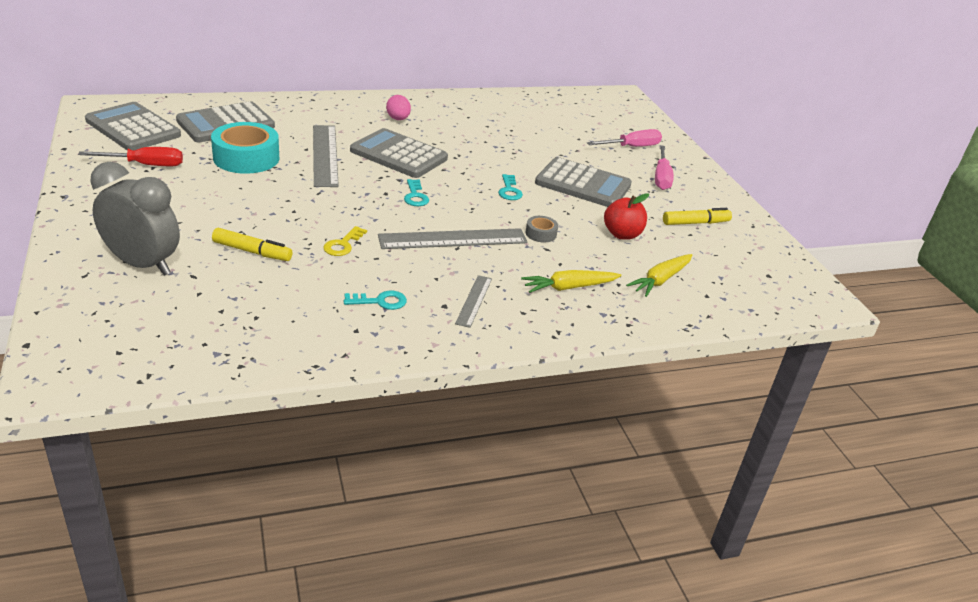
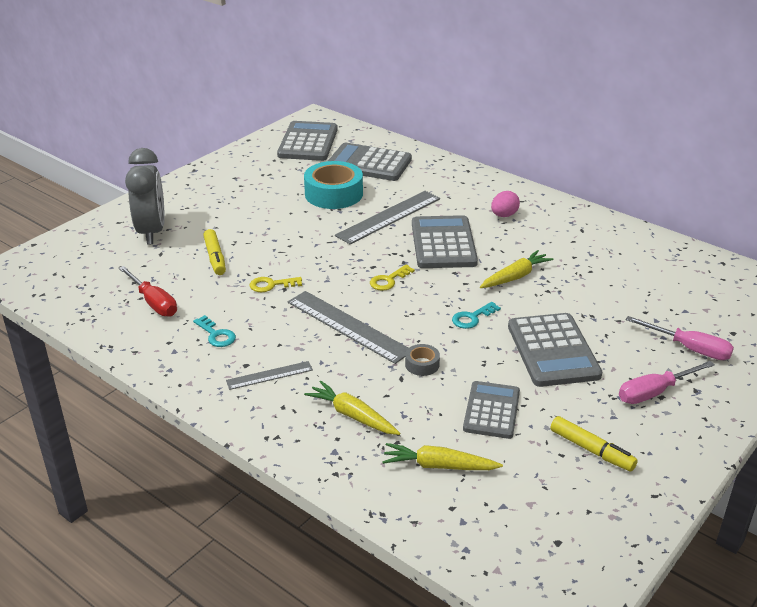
camera: 60 degrees right, 0 degrees up
(145, 165) = (268, 170): red screwdriver -> red screwdriver (153, 302)
(415, 196) = (388, 280): turquoise key -> yellow key
(481, 153) = (515, 276): none -> yellow carrot
(622, 234) = (491, 410): red apple -> grey calculator

